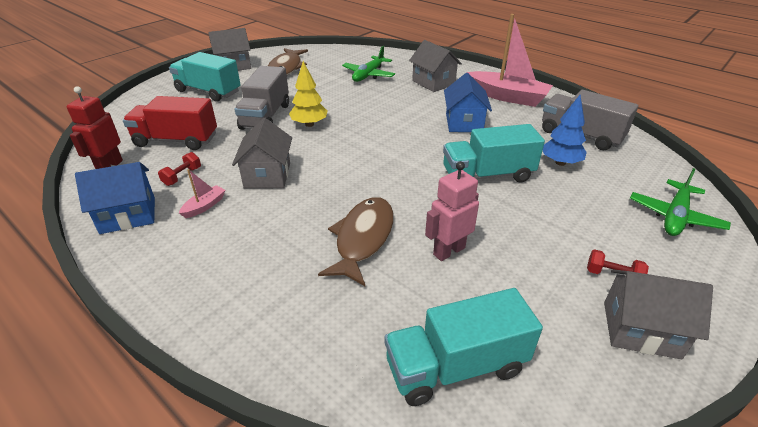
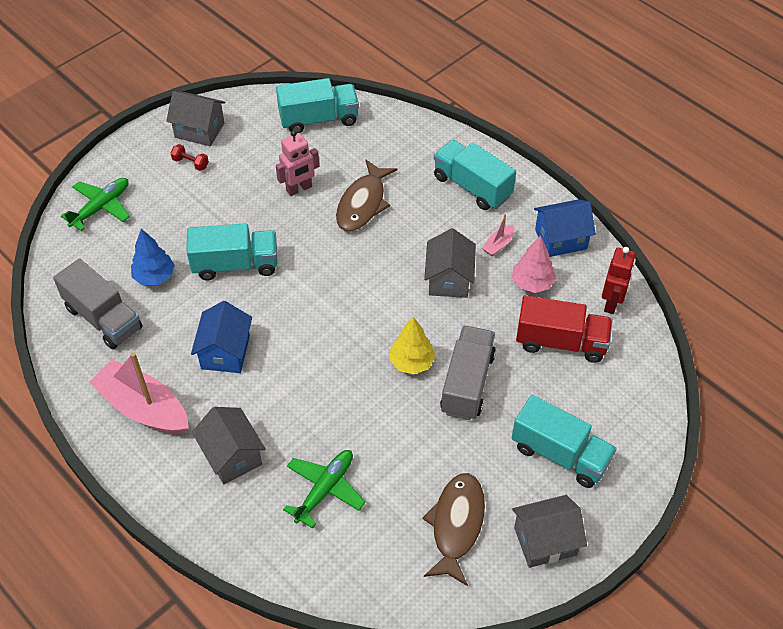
camera: 175 degrees left, 15 degrees up
(182, 176) = (532, 283): red dumbbell -> pink tree
(215, 268) = (472, 186): none -> turquoise truck

